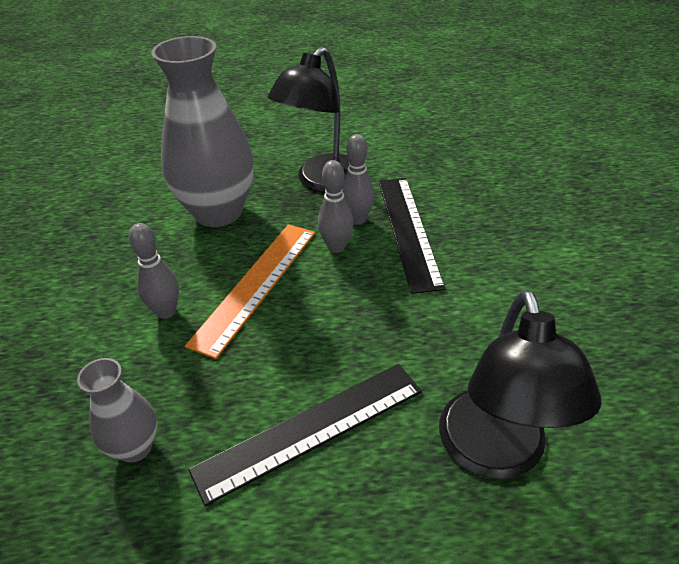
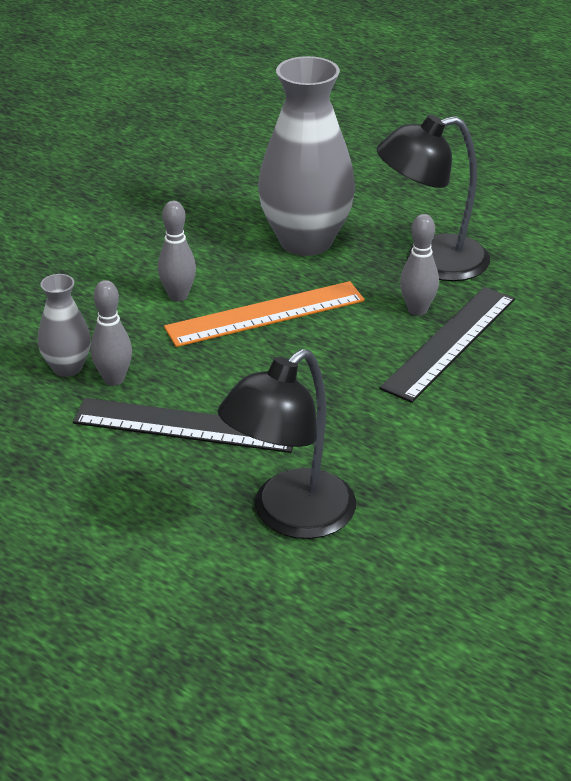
camera: 40 degrees right, 5 degrees down
(336, 247) = (367, 321): grey bowling pin -> grey bowling pin (114, 379)

